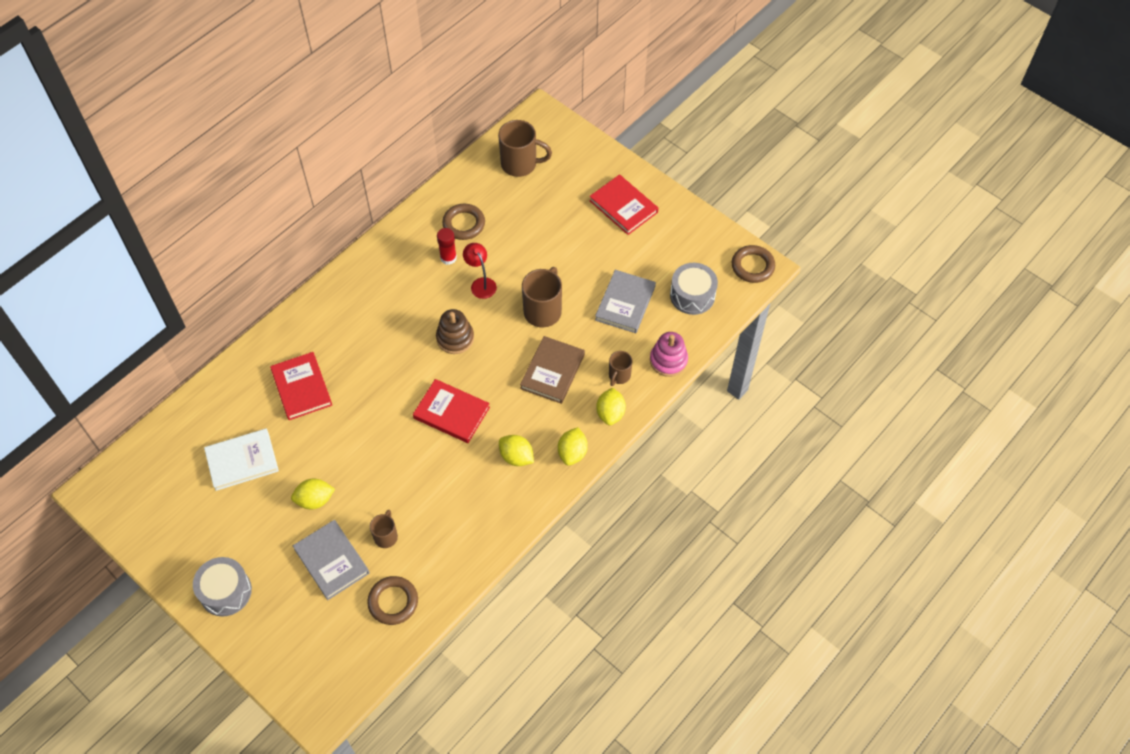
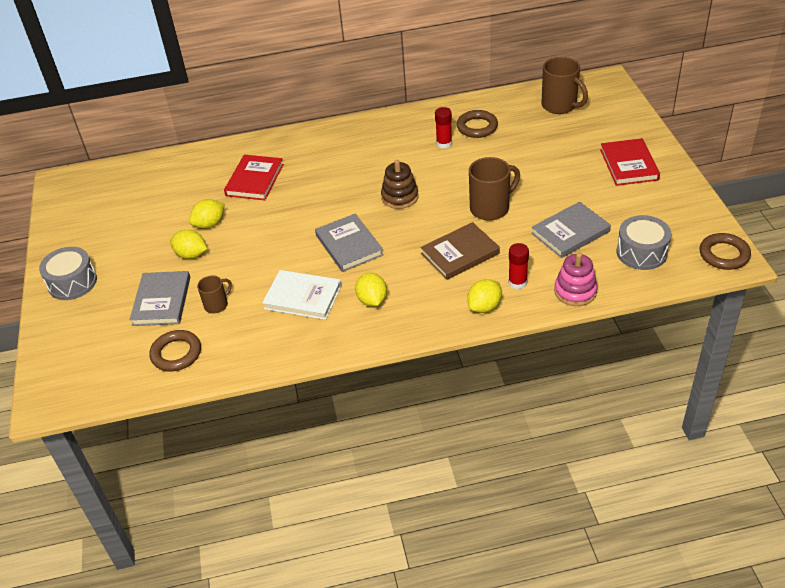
camera: 40 degrees right, 15 degrees down
(242, 461) = (168, 206): white book -> white book (303, 297)
(451, 413) = (349, 245): red book -> grey book
(481, 284) = (455, 170): red lamp -> none
(572, 453) = (423, 320): yellow lemon -> yellow lemon (209, 224)
(619, 376) = (517, 282): brown mug -> red glue stick

